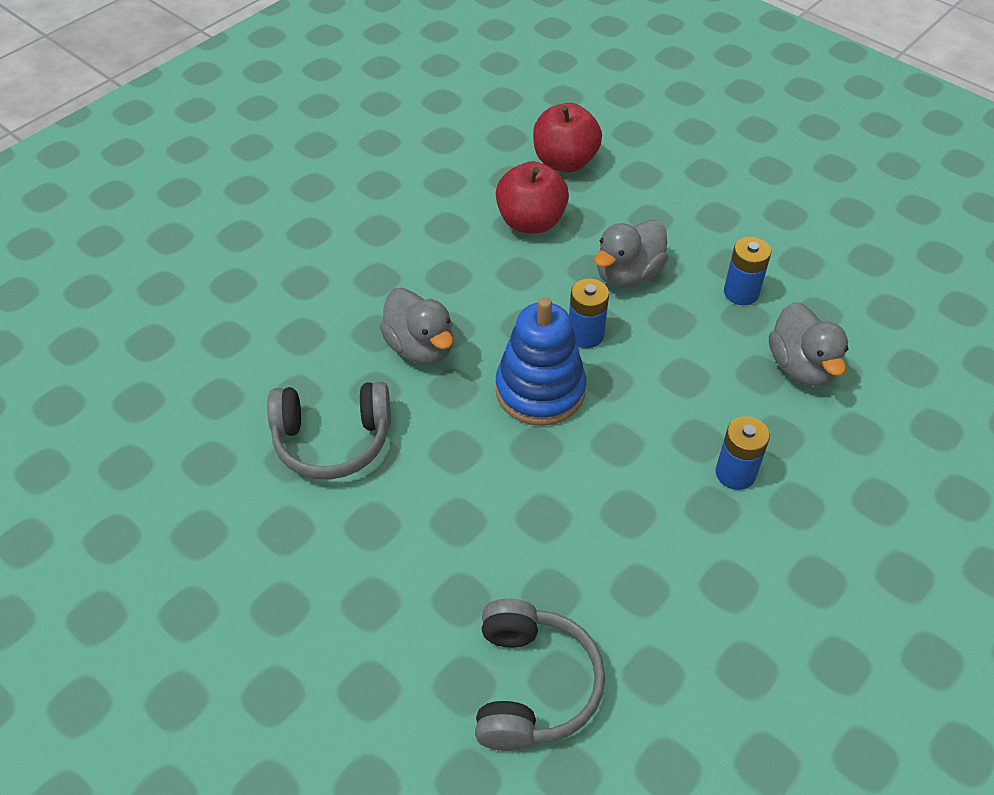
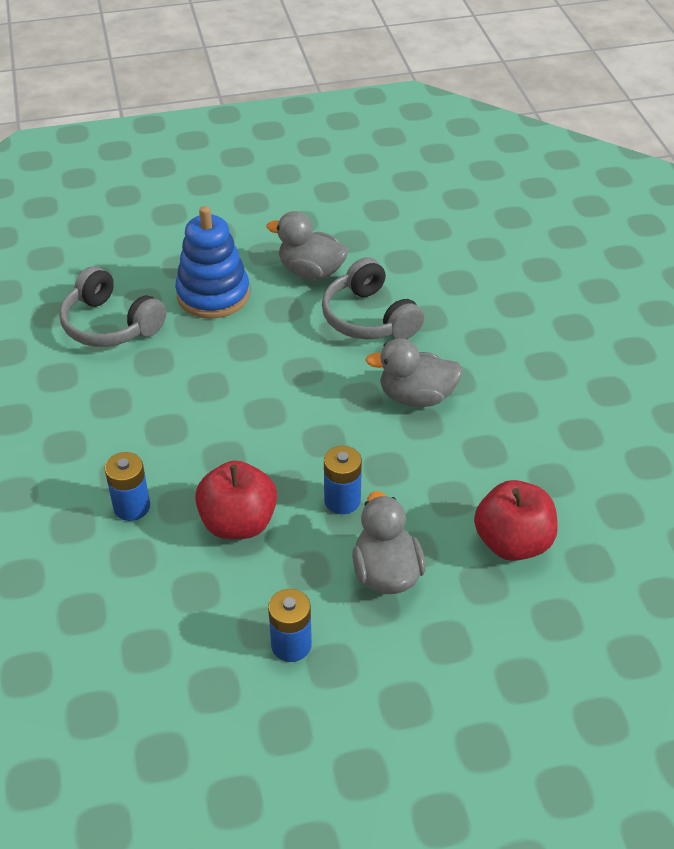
camera: 125 degrees right, 5 degrees down
(332, 440) = (369, 318): grey headphones -> grey headphones turned 60 degrees counterclockwise
(540, 390) = (312, 441): blue stacking toy -> blue stacking toy (213, 295)
(565, 162) = (588, 623): red apple -> red apple (238, 523)
(801, 367) = (174, 625): grey duck -> grey duck (311, 271)

